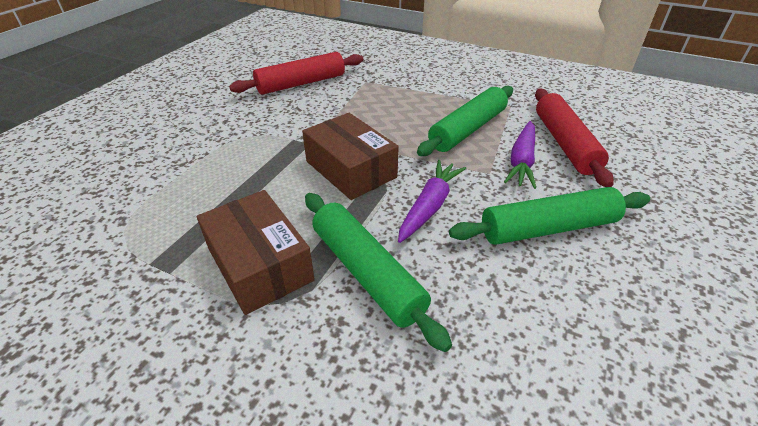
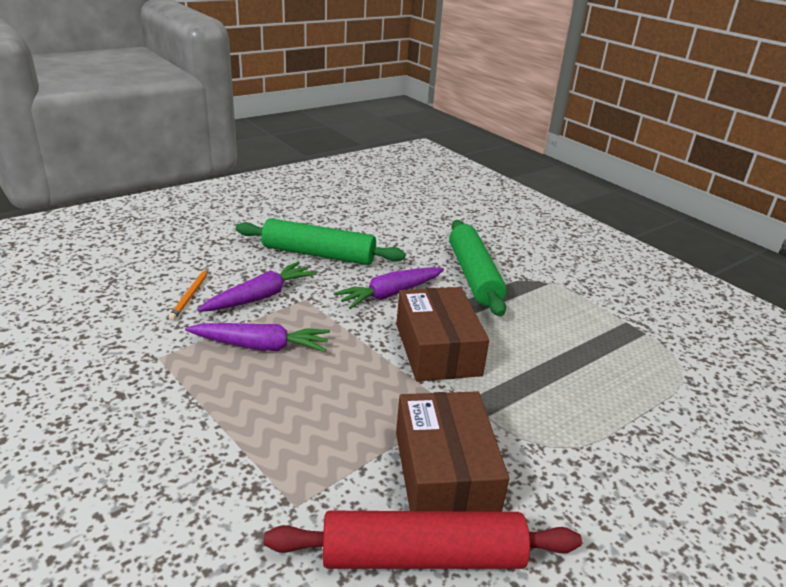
camera: 155 degrees left, 10 degrees down
(259, 264) = (552, 304): brown box -> brown box (444, 473)
(467, 129) = (260, 346): green rolling pin -> purple carrot
(565, 143) = (190, 295): red rolling pin -> orange pencil

